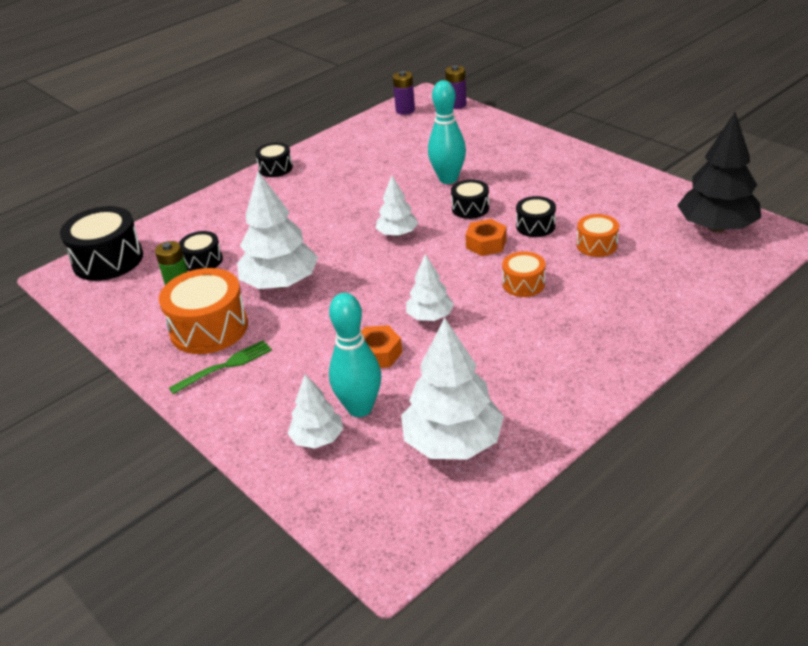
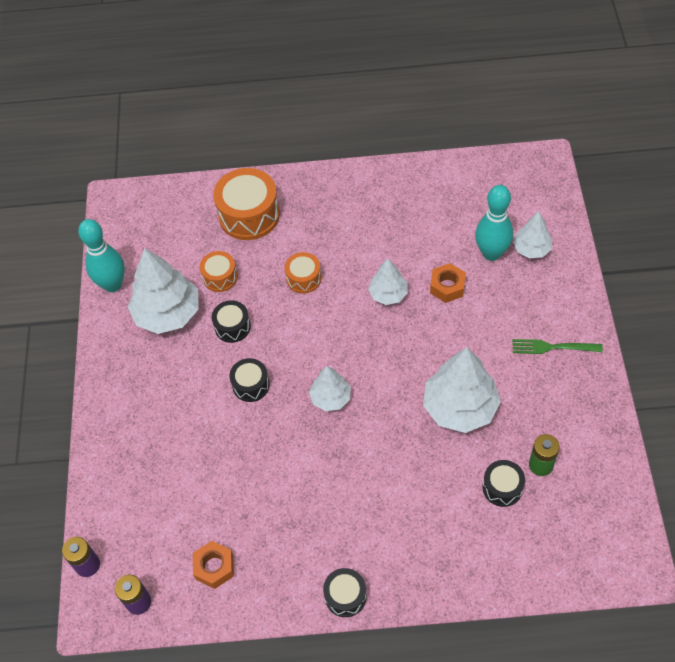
camera: 140 degrees left, 20 degrees up
(108, 260) = (584, 559): black drum -> none
(209, 328) = (543, 395): orange drum -> orange drum (249, 215)
(448, 179) = (225, 439): turquoise bowling pin -> turquoise bowling pin (113, 284)
(452, 443) = (460, 197): white tree -> white tree (168, 313)
(486, 244) = (284, 335): orange nut -> orange nut (214, 567)
(716, 227) = (134, 235): black tree -> none

